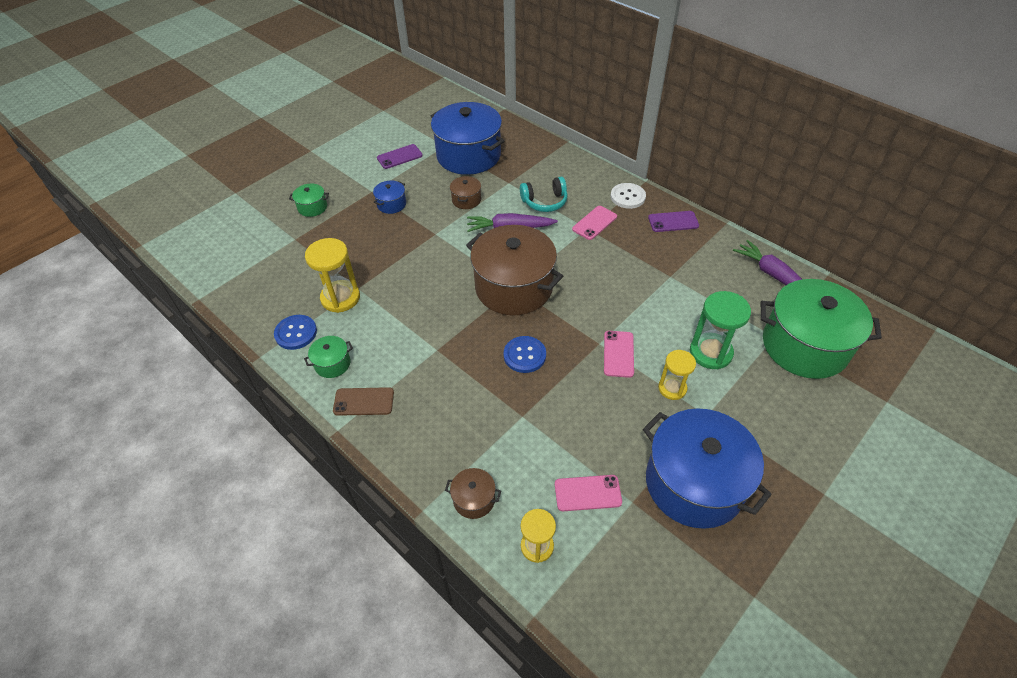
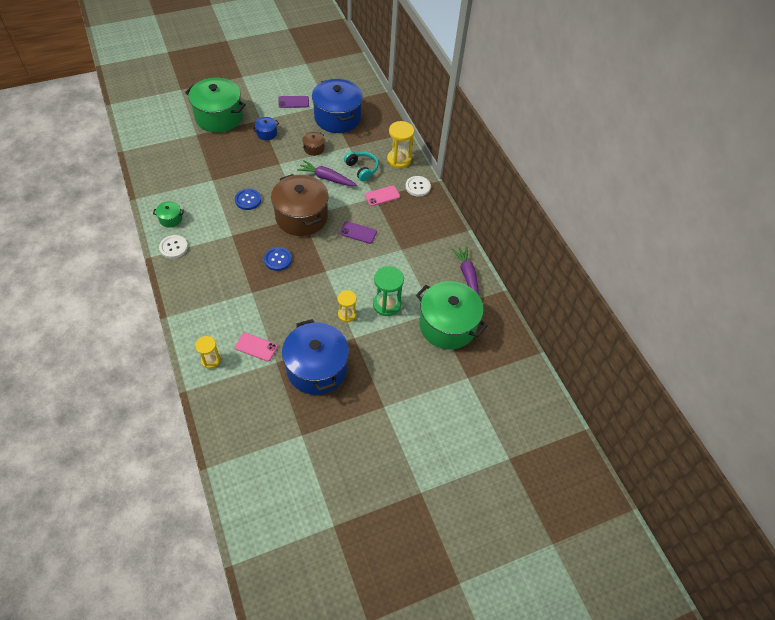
camera: 20 degrees right, 5 degrees up
(296, 333) = (162, 193): blue button -> blue button (248, 200)
(312, 207) = (219, 117): green pot -> green pot, size x2.35
(340, 298) = (199, 182): yellow hourglass -> yellow hourglass (399, 160)
(363, 402) = (173, 247): brown phone -> white button
(474, 499) = (196, 323): brown pot -> none
(545, 202) = (362, 169): turquoise headphones -> turquoise headphones turned 135 degrees counterclockwise
(618, 354) = (332, 282): pink phone -> none
(673, 222) = (433, 215): purple phone -> purple phone (358, 232)

